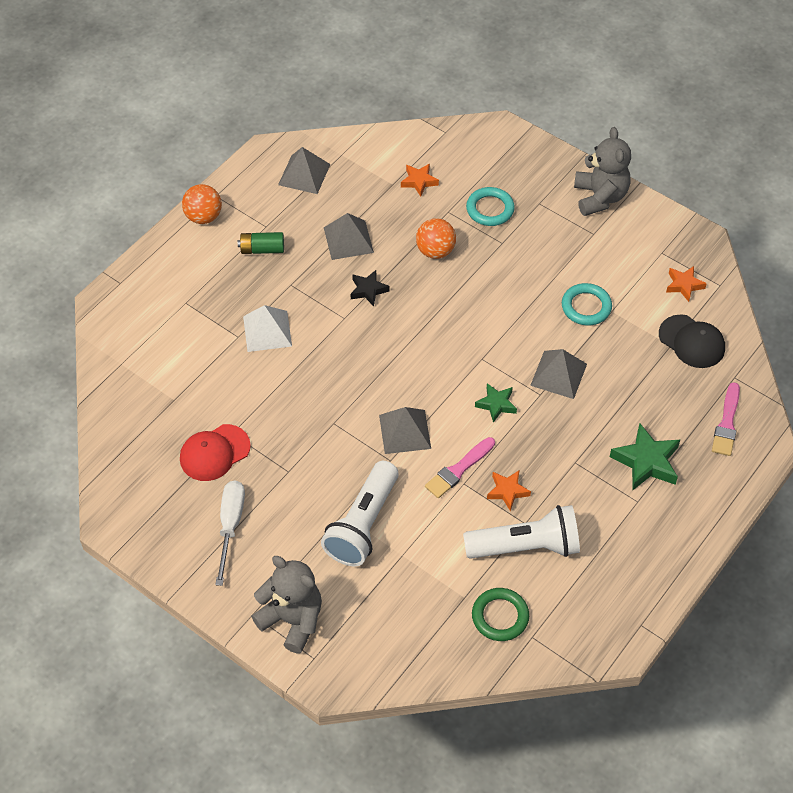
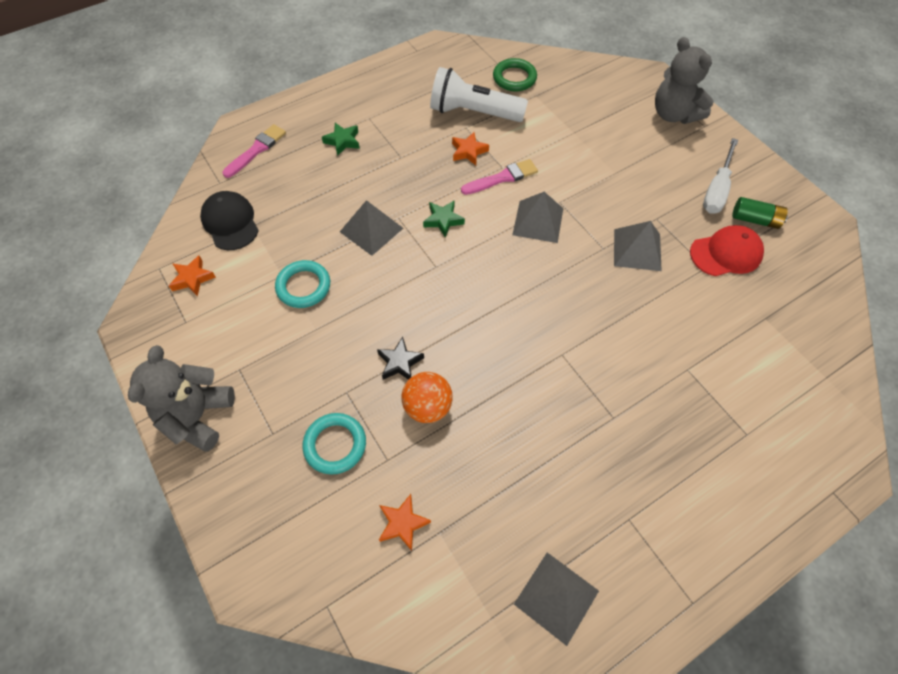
camera: 160 degrees left, 5 degrees up
(203, 217) = (714, 567): orange ball -> none
(262, 249) = (640, 482): green battery -> green battery (755, 220)
(267, 331) = (653, 365): white pyramid -> none
(348, 240) = (526, 459): grey pyramid -> grey pyramid (637, 249)
(363, 524) = (599, 160): white flashlight -> none
(368, 290) = (524, 380): black star -> black star (400, 362)
(646, 461) = (342, 141): green star -> green star, size x0.61

